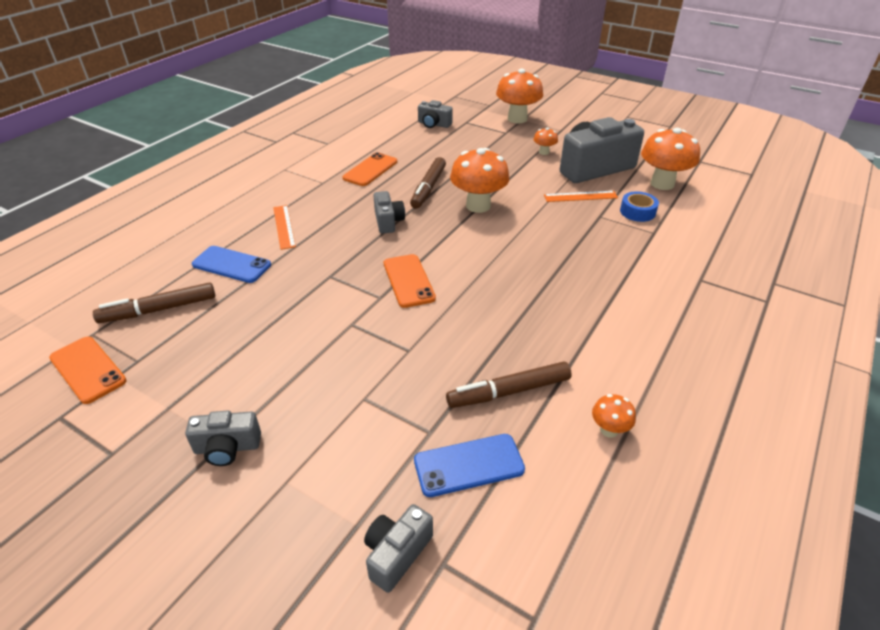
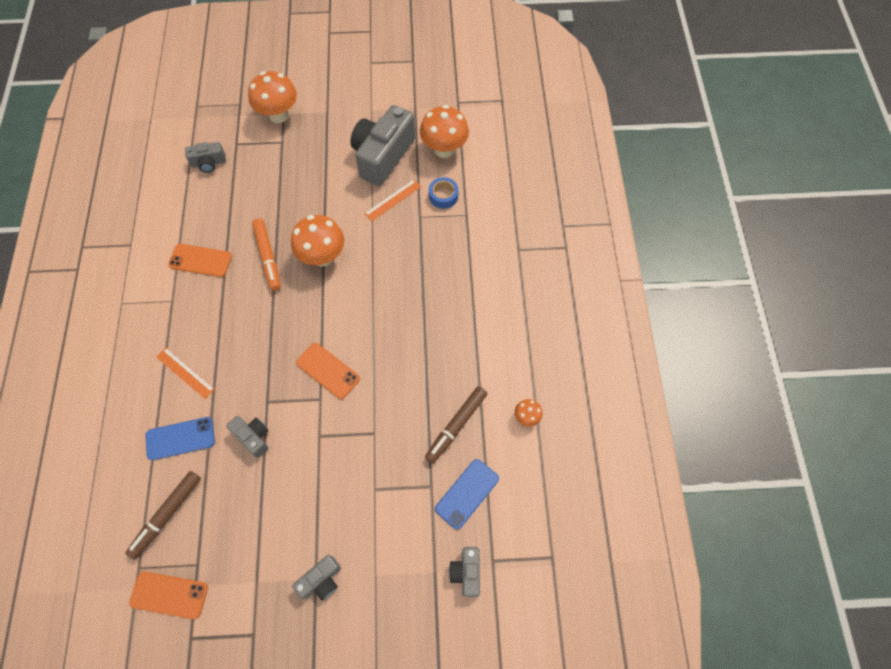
camera: 35 degrees left, 25 degrees up
(370, 170) = (200, 260): orange phone -> orange phone turned 75 degrees counterclockwise
(388, 221) = (265, 316): grey camera -> grey camera (253, 437)
(428, 188) = (268, 257): brown marker -> orange marker
(544, 152) = (331, 155): orange mushroom -> none

